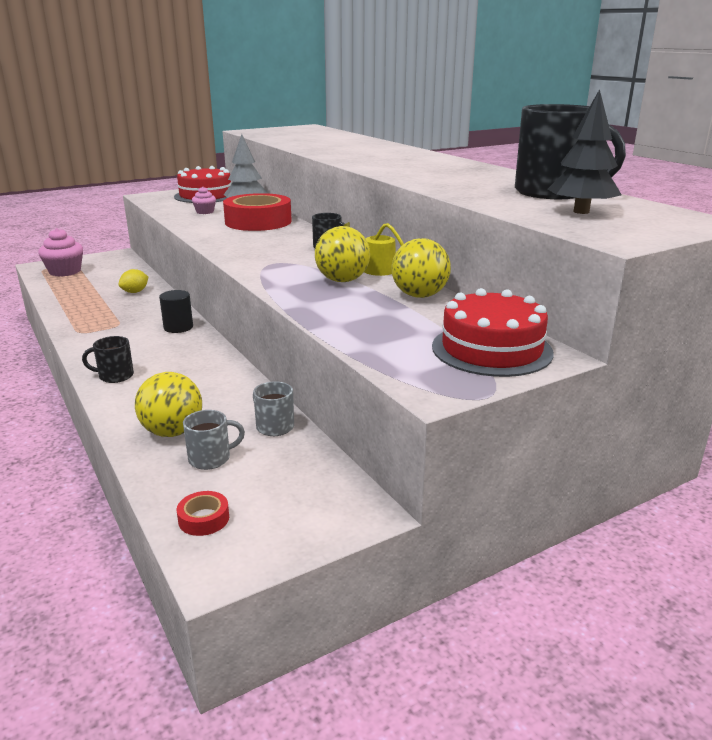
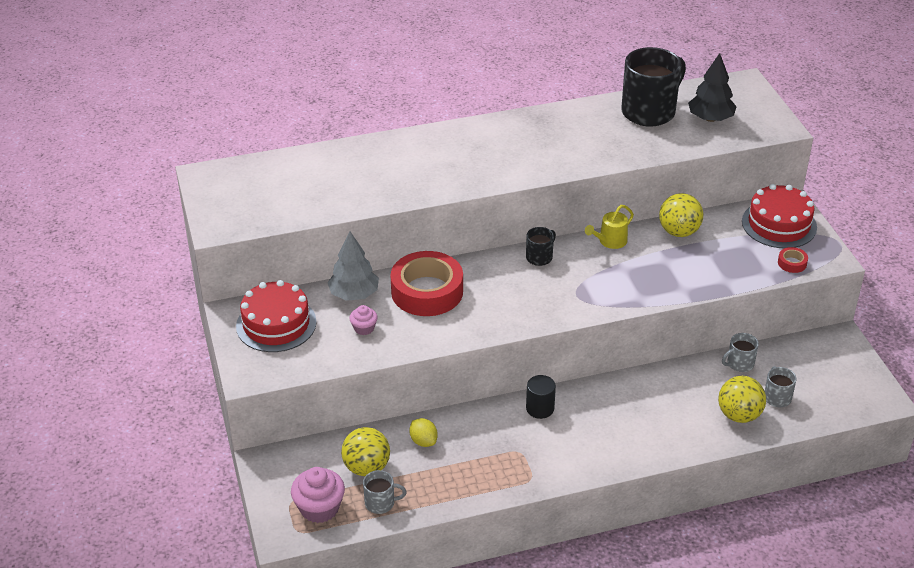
camera: 75 degrees left, 15 degrees up
(65, 286) = (381, 503): none -> grey mug
(115, 376) = (638, 449): black mug -> none
(204, 519) = (842, 403): red tape -> red tape (792, 263)
(342, 280) = (635, 263): yellow ball -> yellow ball (366, 467)

